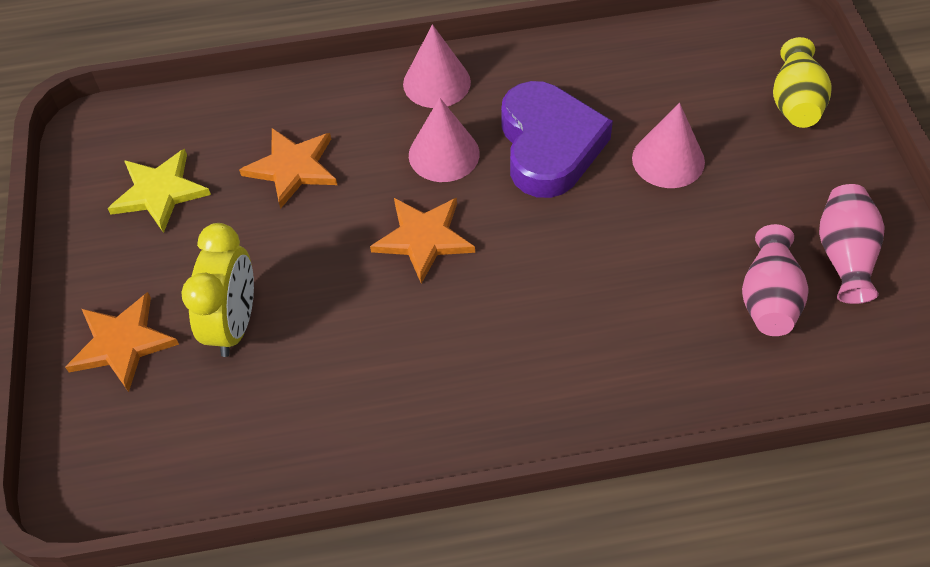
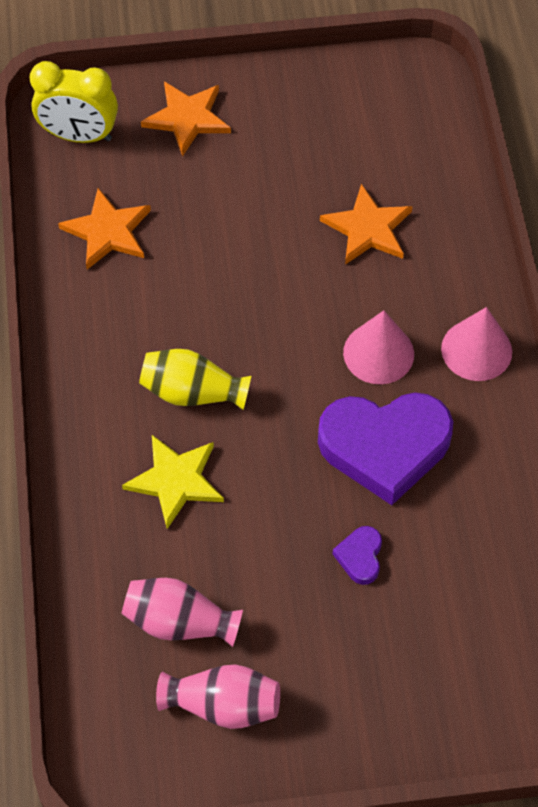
camera: 90 degrees right, 5 degrees up
(160, 192) = (345, 129): yellow star -> yellow star (175, 481)
(234, 324) = (197, 193): yellow clock -> yellow clock (79, 136)
(423, 238) = (276, 333): orange star -> orange star (107, 231)
(668, 160) = (360, 557): pink cone -> purple heart
(795, 102) = (438, 702): yellow vase -> yellow vase (192, 392)

